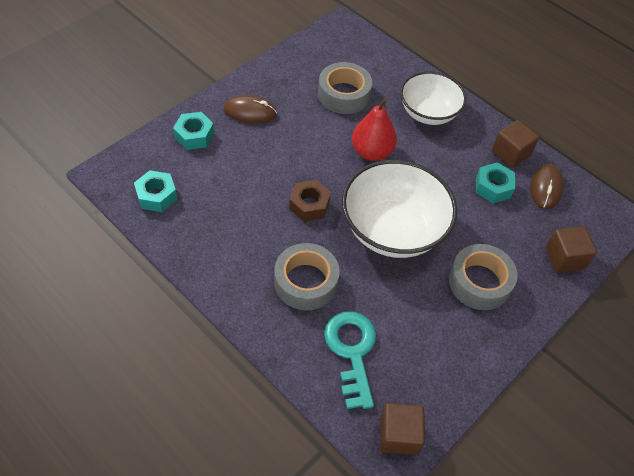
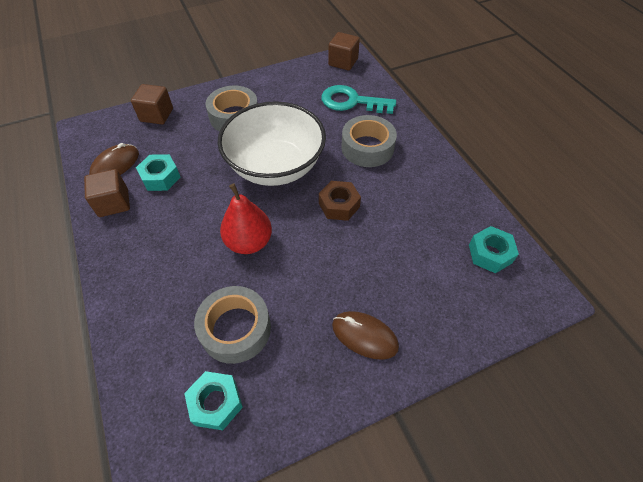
camera: 155 degrees left, 0 degrees up
(194, 135) = (441, 319): turquoise nut -> turquoise nut (216, 403)
(352, 352) = (352, 102): turquoise key -> turquoise key turned 90 degrees clockwise
(428, 113) = (155, 272): white bowl -> none

